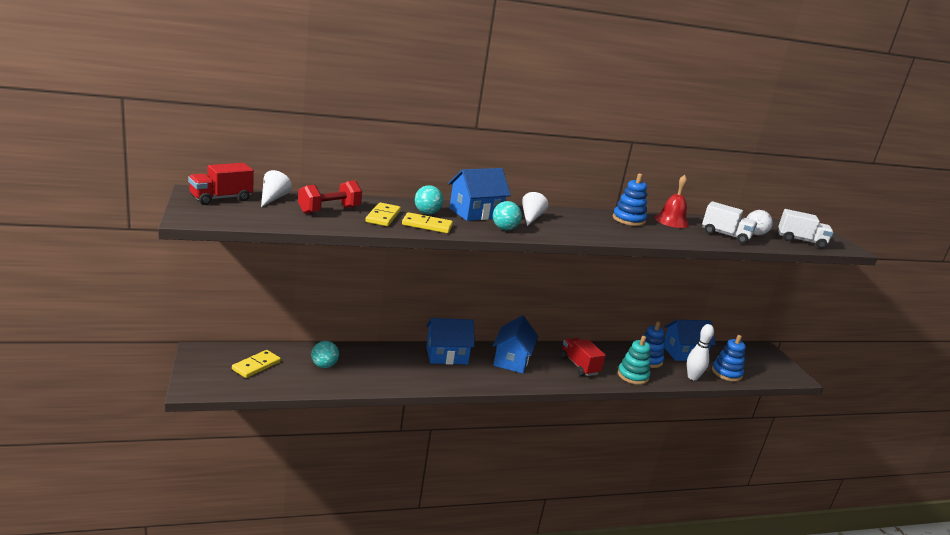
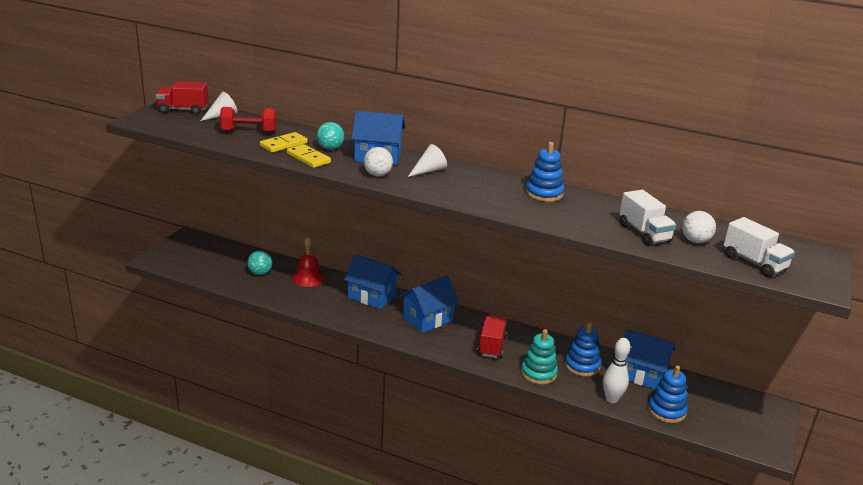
camera: 40 degrees right, 5 degrees up
(256, 366) = (212, 258): yellow domino -> none
(504, 229) = (377, 175): turquoise ball -> white ball
(671, 221) = (601, 205): red bell -> red bell (308, 277)

